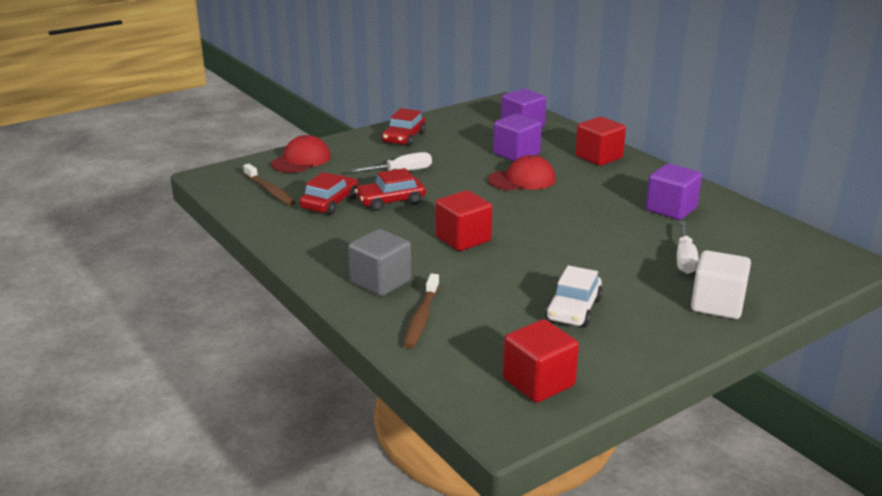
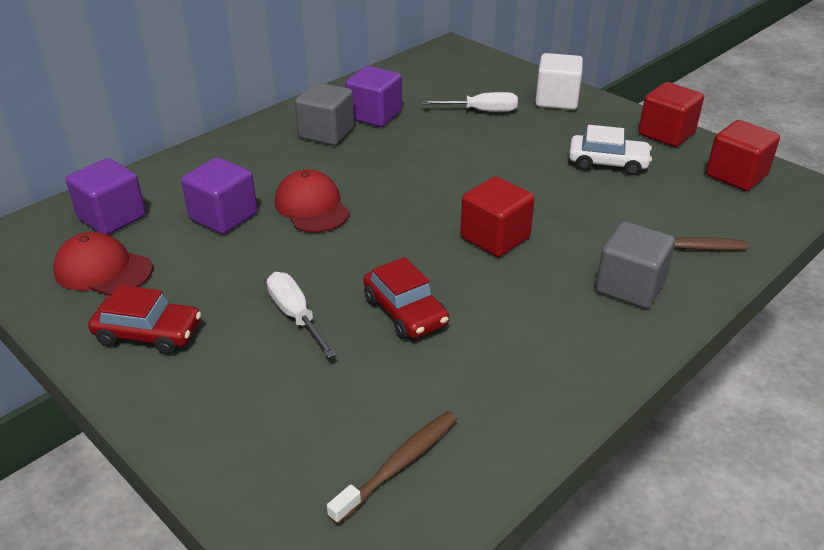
camera: 100 degrees left, 10 degrees up
(301, 160) = (254, 453): red cap -> red cap (103, 270)
(330, 203) = (428, 375): red car -> none
(598, 157) = (234, 156): red cube -> red cube (666, 134)
(636, 189) = (326, 133): none -> grey cube

